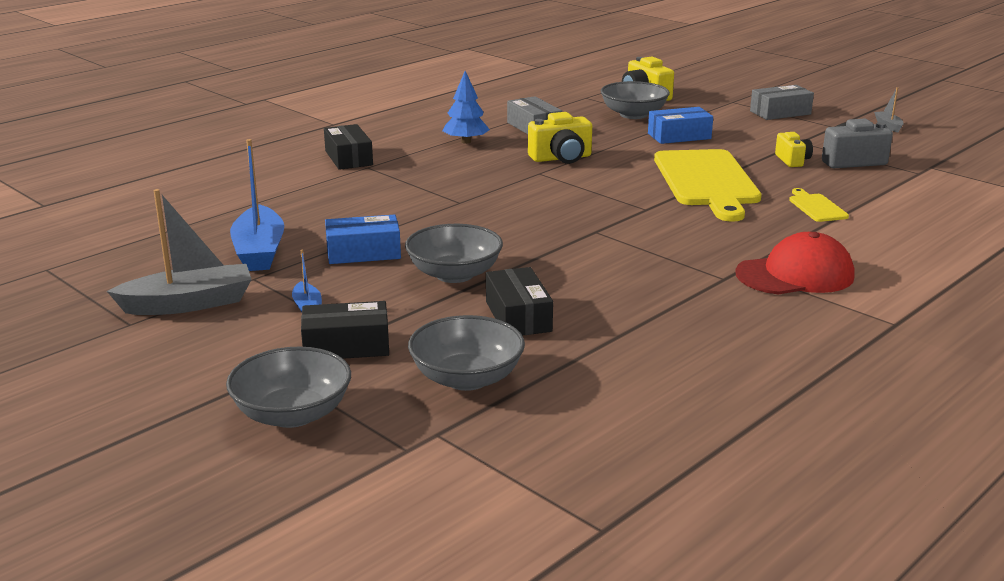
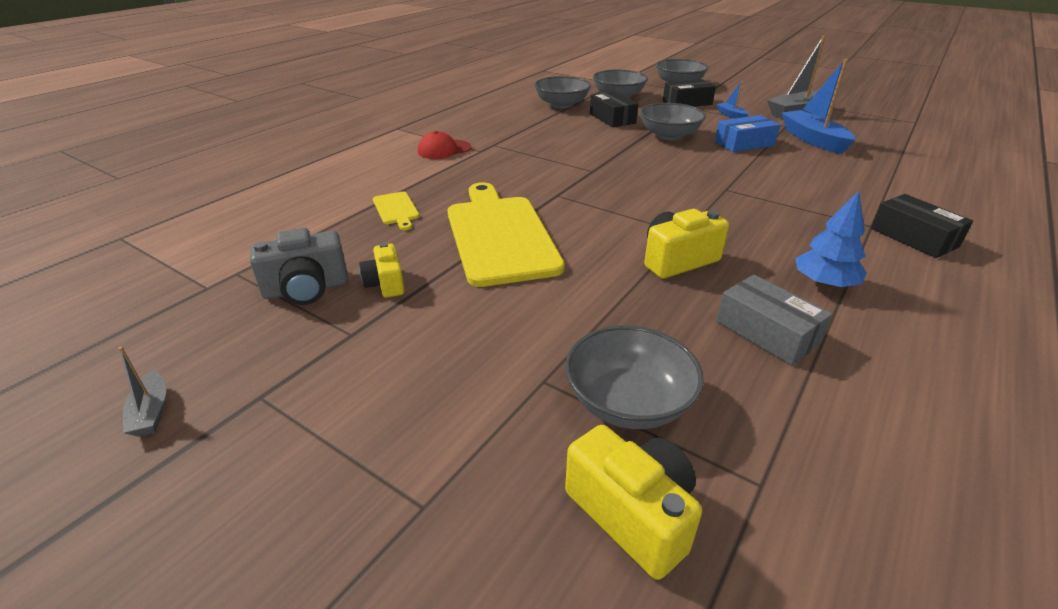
camera: 170 degrees right, 10 degrees up
(595, 362) = (561, 104): none -> grey bowl
(679, 136) = (537, 330): blue box -> none
(780, 112) = (335, 451): grey box -> none
(795, 275) = (444, 150): red cap -> red cap, size x0.65

